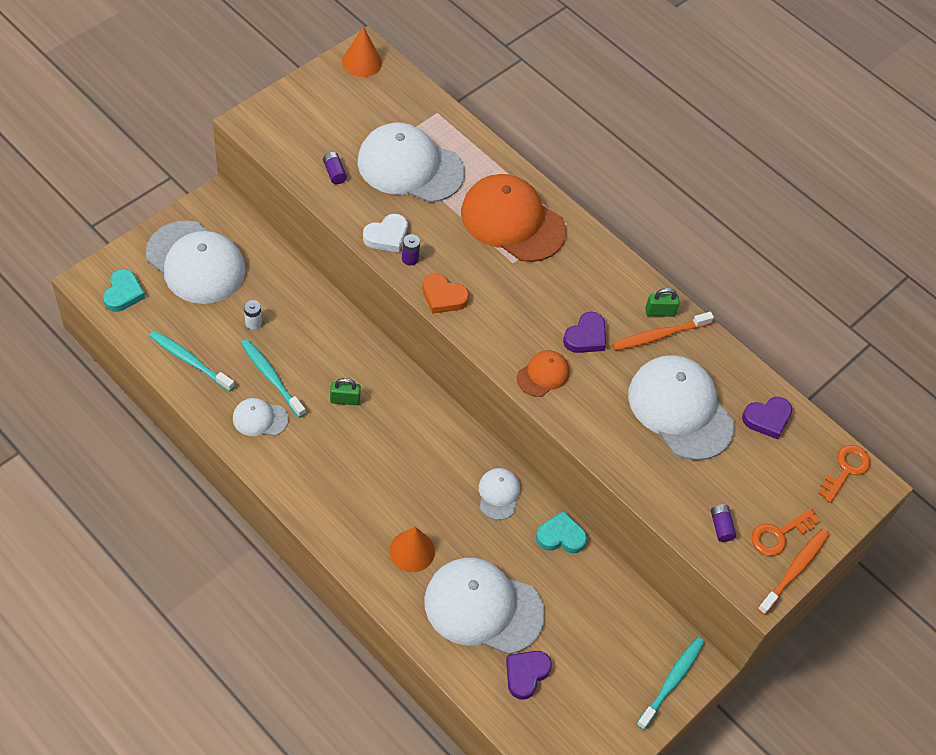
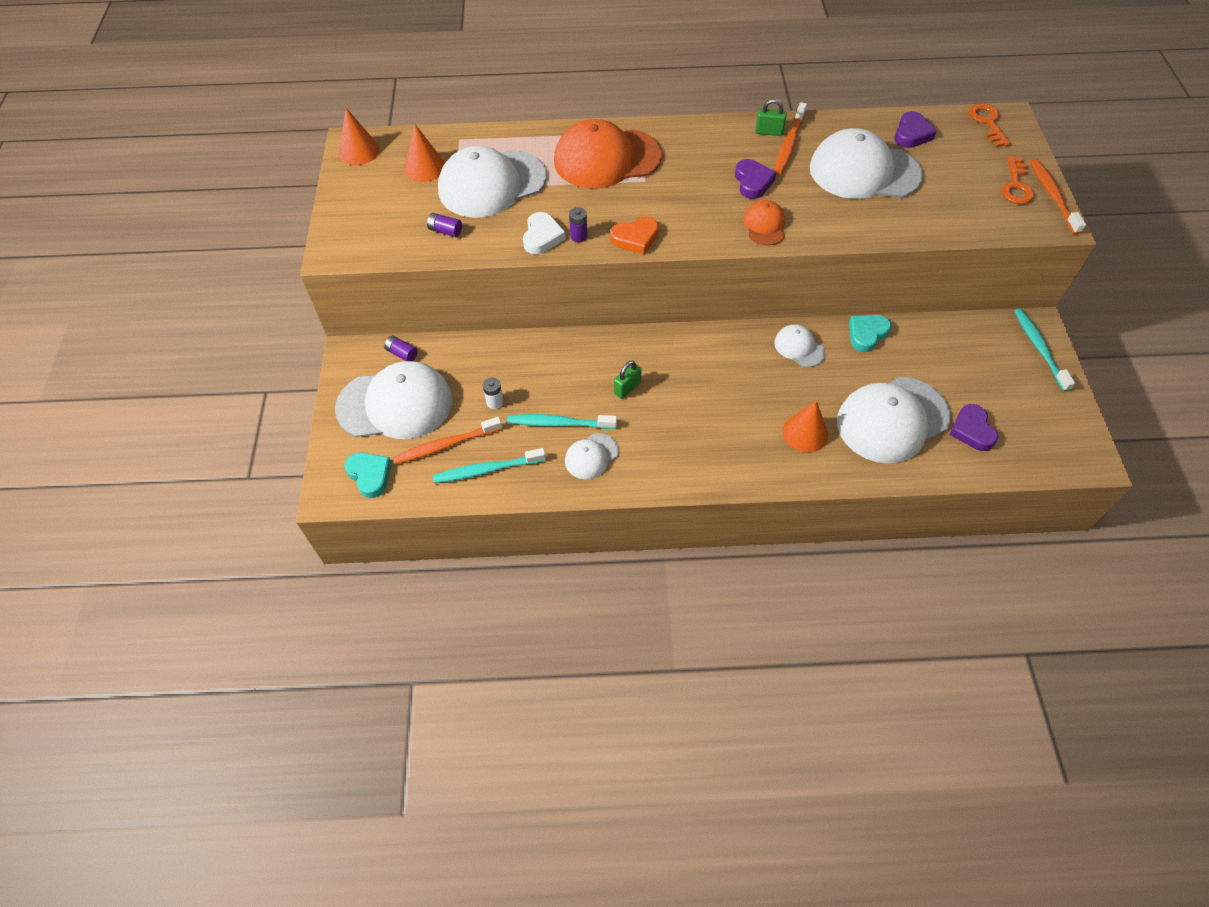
camera: 40 degrees left, 0 degrees up
(188, 320) = (446, 445): none -> orange toothbrush
(385, 113) = (425, 167): none -> orange cone
(659, 312) = (769, 132): green padlock -> green padlock turned 60 degrees clockwise
(721, 526) = (985, 211): purple battery -> purple battery (402, 353)

